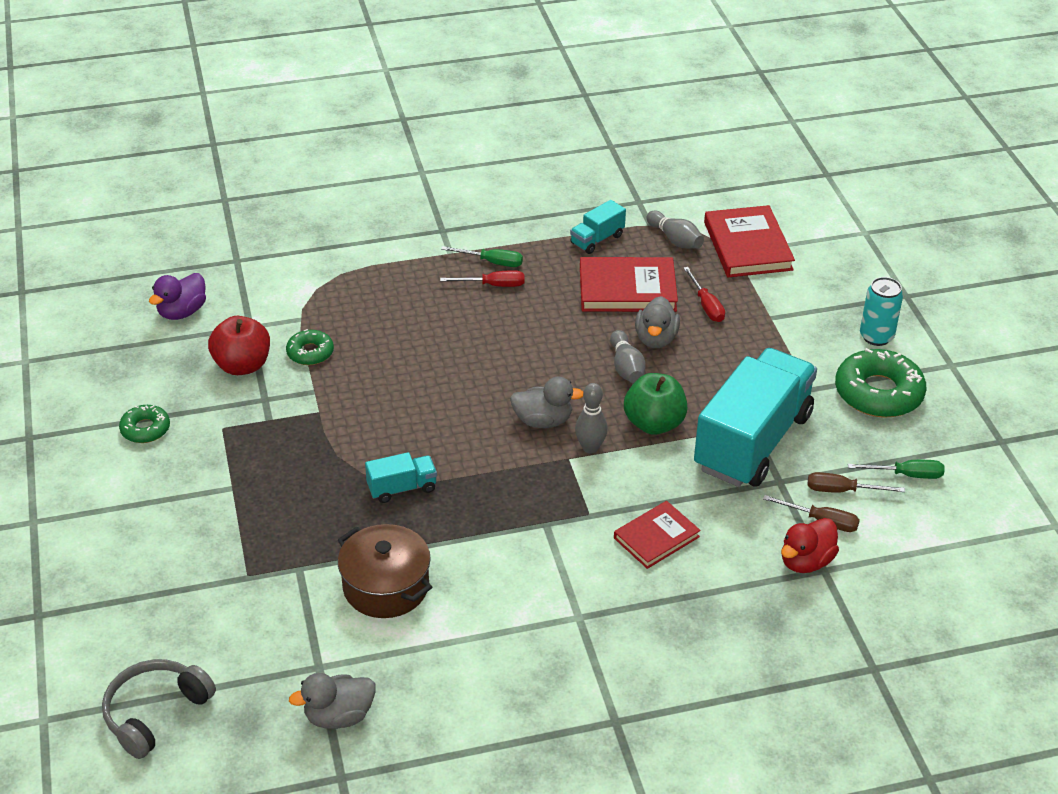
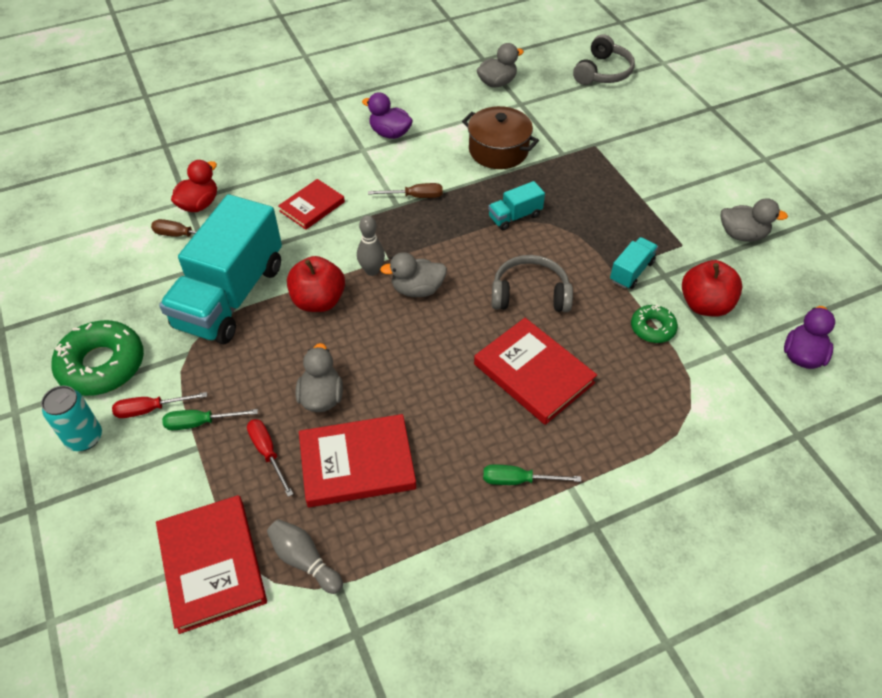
camera: 170 degrees right, 10 degrees up
(145, 429) = (742, 235): green donut -> grey duck
(421, 400) = (530, 294): none -> grey headphones
(447, 331) = (533, 373): none -> red book
(493, 285) = (506, 444): red screwdriver -> red screwdriver (150, 409)
(534, 639) = (390, 133): none -> purple duck
(597, 239) = (402, 543): turquoise truck -> turquoise truck (631, 271)
(626, 367) = (349, 357): grey bowling pin -> none
(654, 423) = (318, 301): green apple -> red apple
(842, 490) = (159, 262): brown screwdriver -> brown screwdriver (415, 196)
(906, 475) = (100, 284): green screwdriver -> green screwdriver (200, 423)

